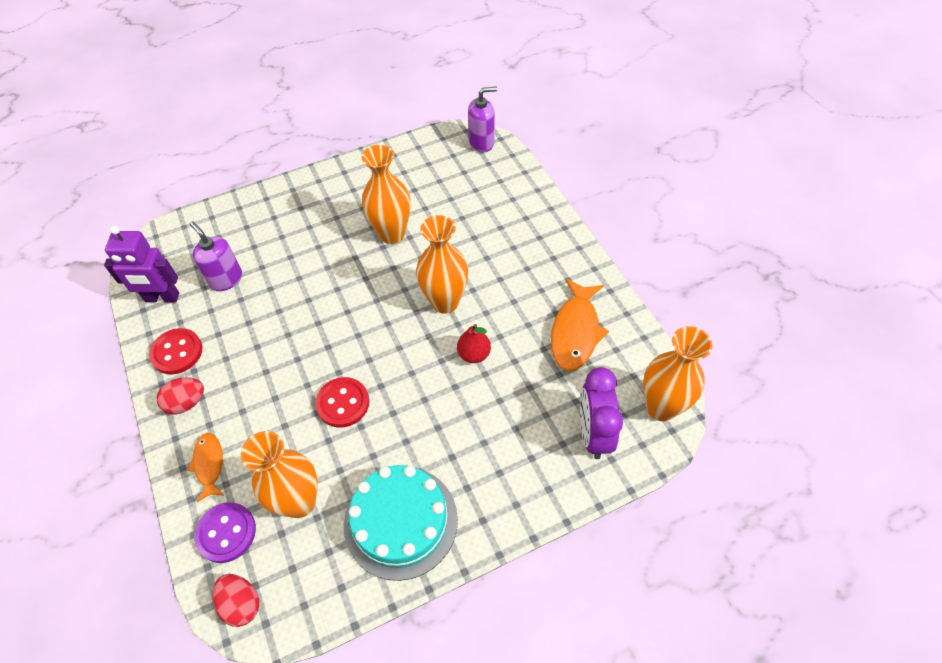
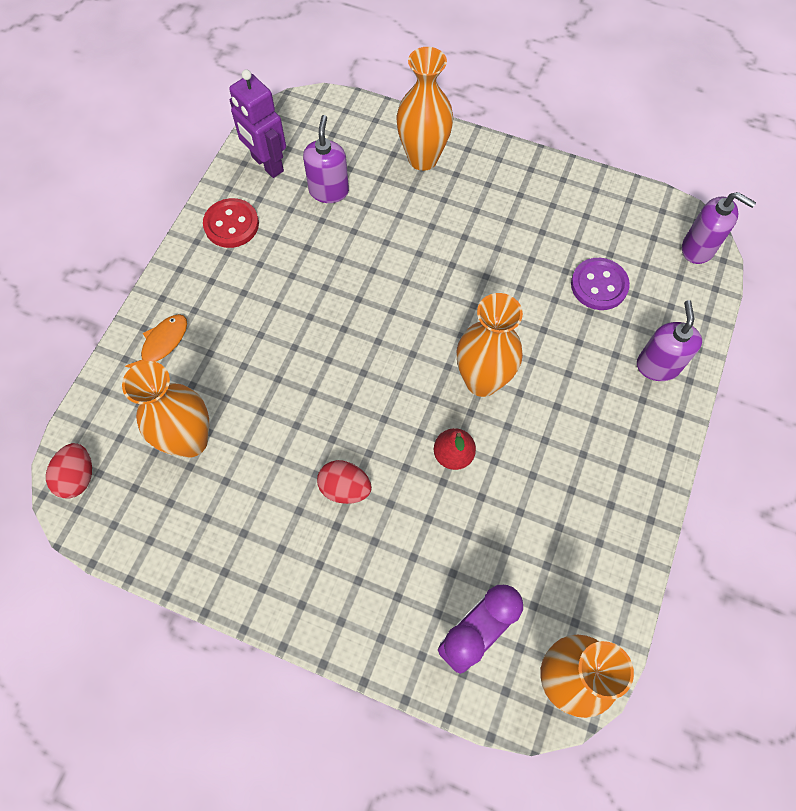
camera: 45 degrees right, 10 degrees up
(186, 403) = (197, 276): red egg -> red egg (345, 488)
(226, 533) = (121, 411): purple button -> purple button (599, 285)
(343, 403) = (303, 391): red button -> none
(392, 234) = (507, 270): orange vase -> orange vase (423, 158)
(400, 521) = (242, 536): turquoise cake -> none
(527, 214) = (657, 366): none -> purple soap dispenser
(575, 331) = (568, 526): orange fish -> none

